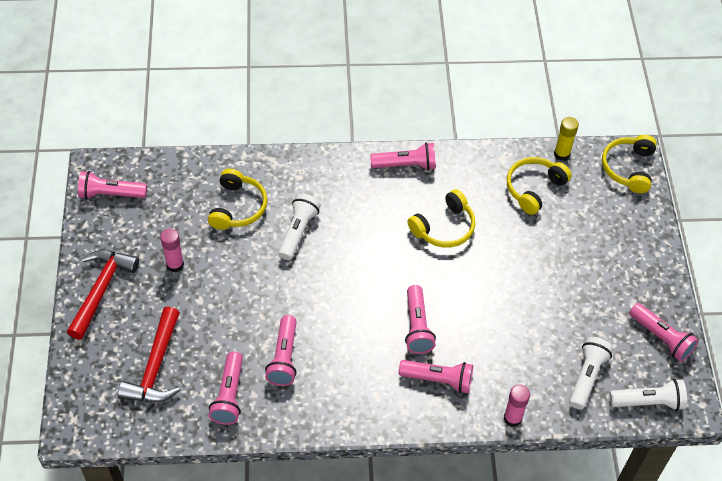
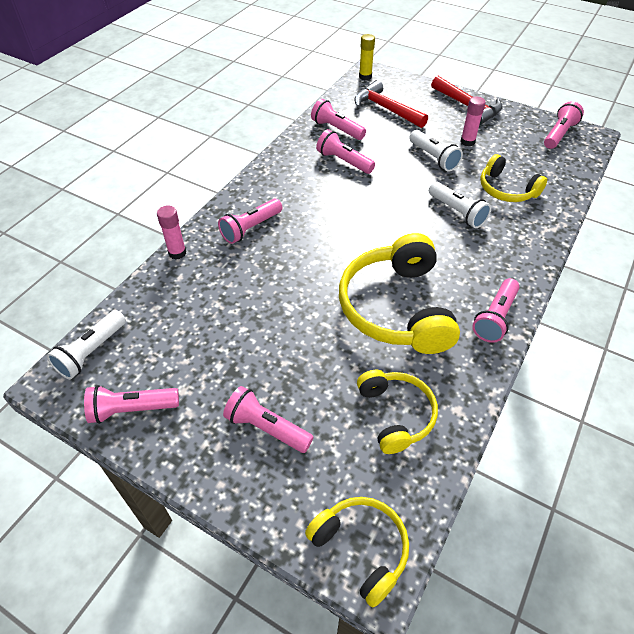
camera: 125 degrees right, 5 degrees down
(417, 327) = (307, 239): pink flashlight -> pink flashlight (266, 427)
(444, 227) = (396, 308): yellow headphones -> yellow headphones, size x1.74
(561, 154) = (430, 479): yellow glue stick -> yellow glue stick (365, 77)
(587, 376) = (159, 322): white flashlight -> white flashlight (433, 158)

